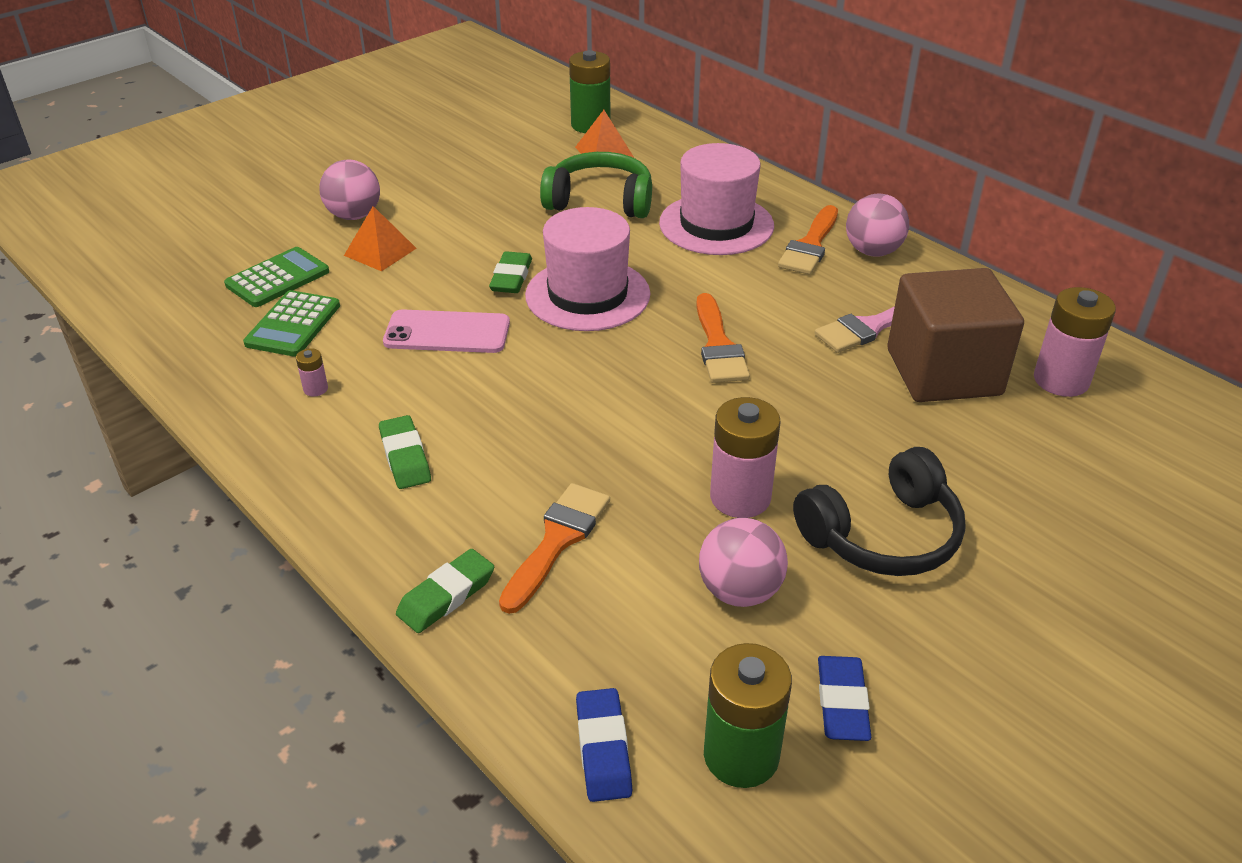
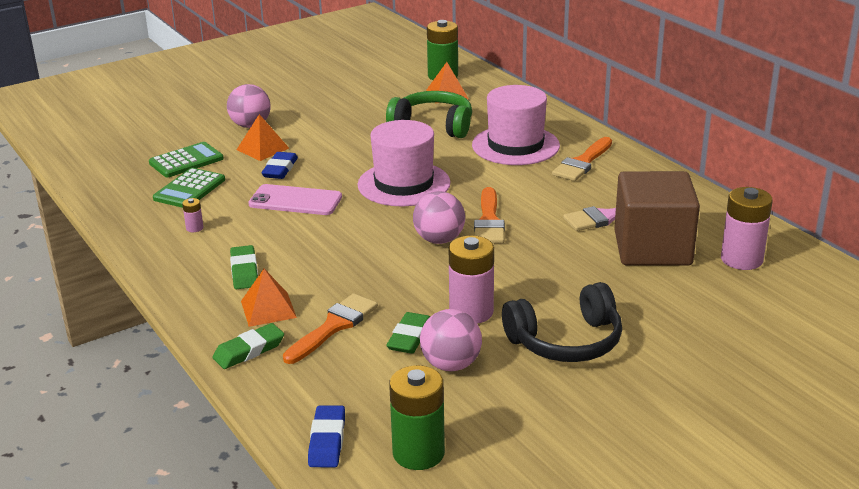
camera: 10 degrees right, 10 degrees down
(456, 519) = (268, 309): none -> orange pyramid
(511, 277) = (352, 170): green eraser -> green eraser (409, 337)
(842, 702) = (499, 431): blue eraser -> blue eraser (280, 169)
(873, 251) = (629, 169): pink ball -> pink ball (439, 240)

